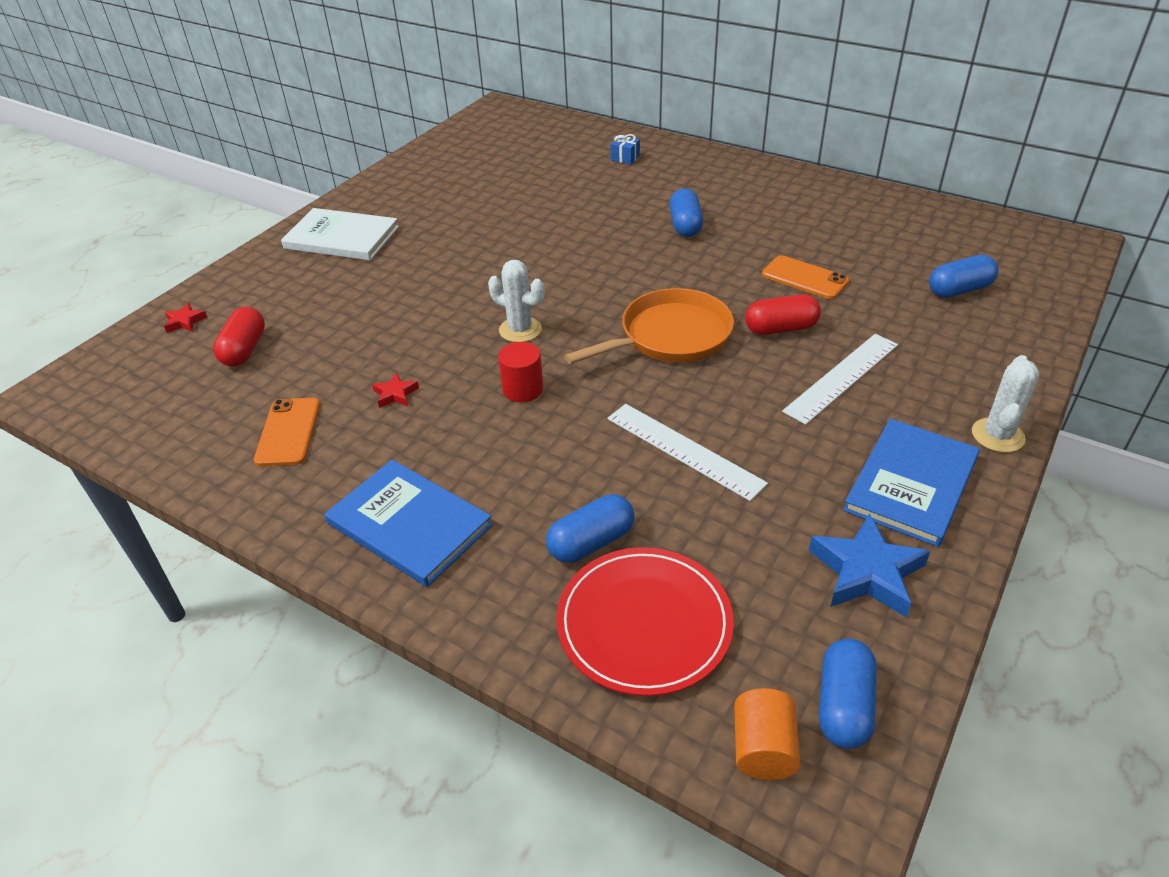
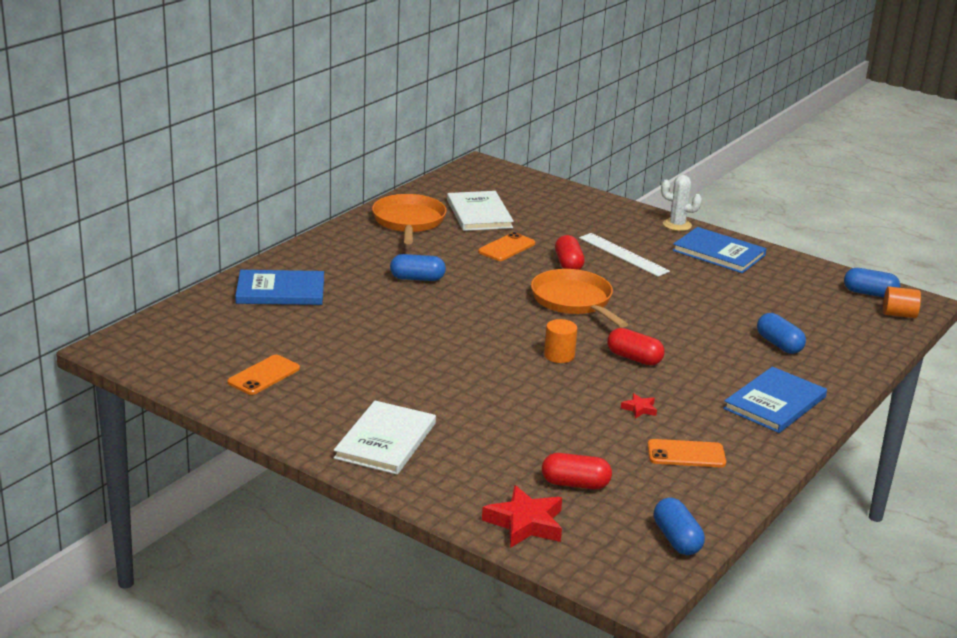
camera: 90 degrees left, 15 degrees down
(185, 322) = (525, 523): red star -> red star, size x2.00
(457, 171) = (264, 375): none -> orange phone
(520, 330) = (559, 355): white cactus -> orange cylinder
(523, 389) = (634, 358): red cylinder -> red capsule
(625, 158) = (280, 291): blue gift -> blue book
(644, 623) = (834, 335): red plate -> none
(684, 450) = (696, 309): white ruler -> none
(837, 207) = (408, 222): none -> orange pan
(866, 572) = (786, 275): blue star -> none
(898, 252) = (479, 214): none -> white book
(959, 290) = (531, 206): blue capsule -> blue capsule (676, 539)

